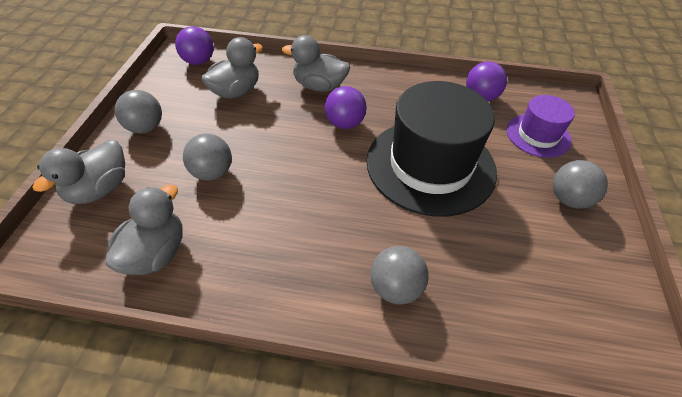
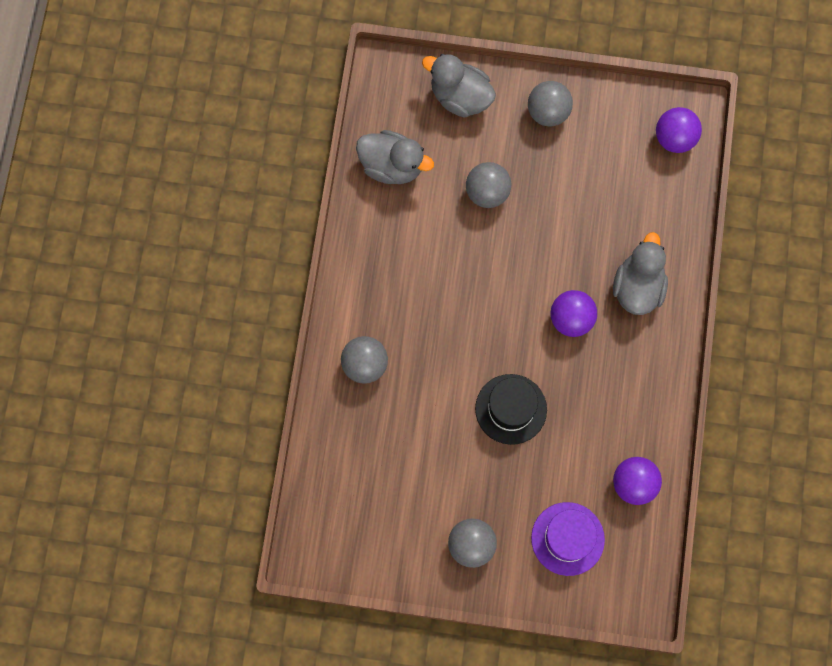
camera: 90 degrees right, 25 degrees up
(236, 91) = (618, 193): grey duck -> none
(430, 165) = (511, 409): black hat -> black hat, size x0.52

